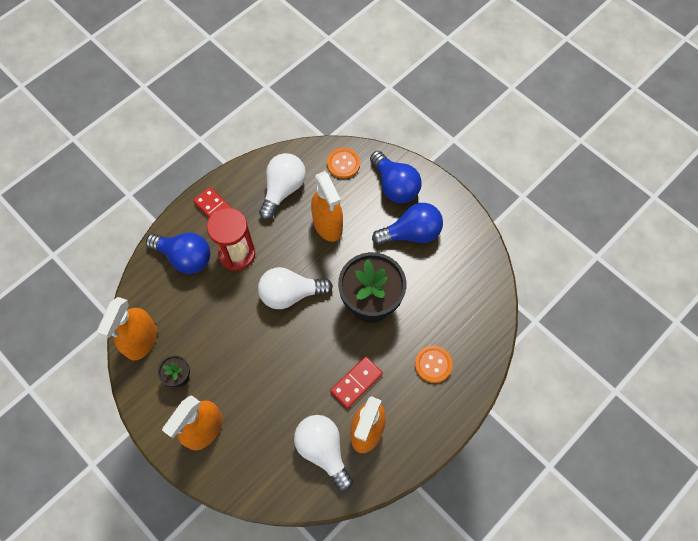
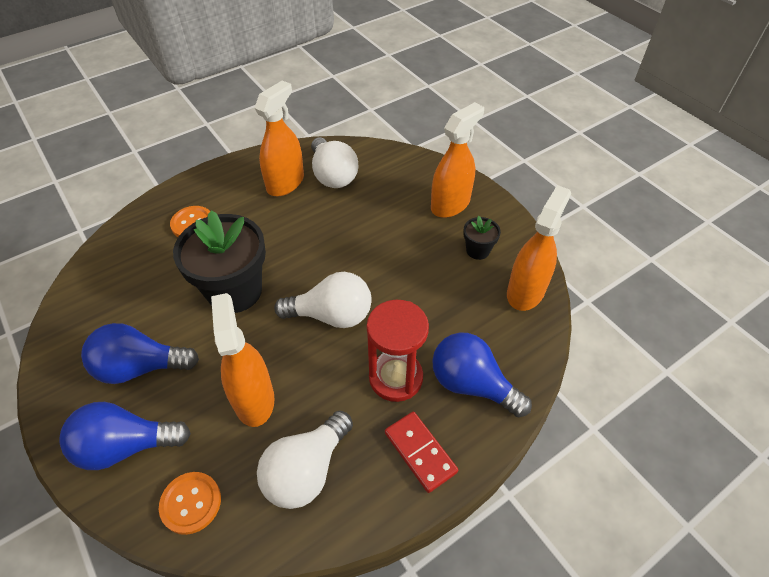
camera: 170 degrees left, 15 degrees down
(356, 382) = (281, 220): red domino -> none
(395, 186) = (126, 446): blue light bulb -> blue light bulb turned 75 degrees counterclockwise

